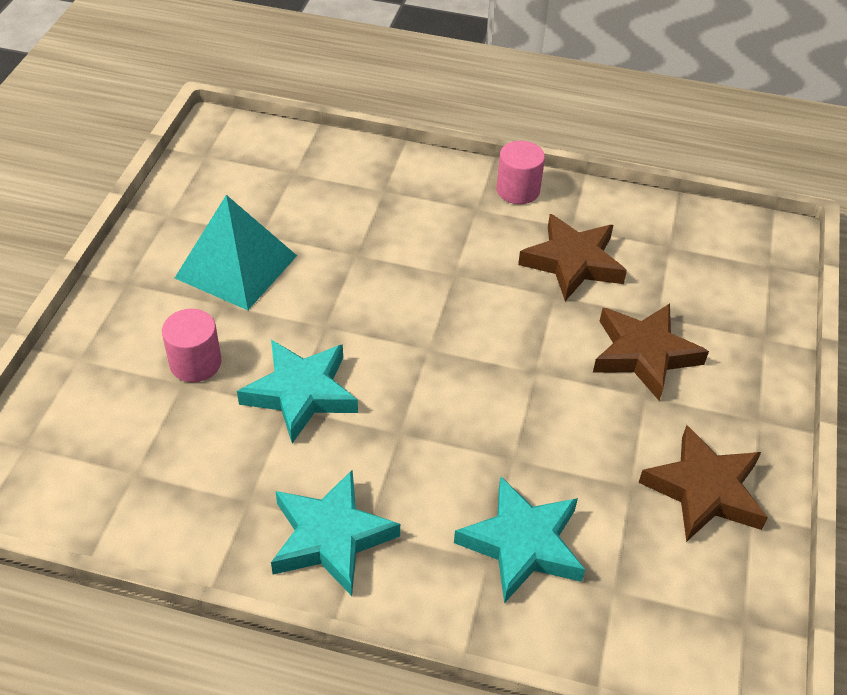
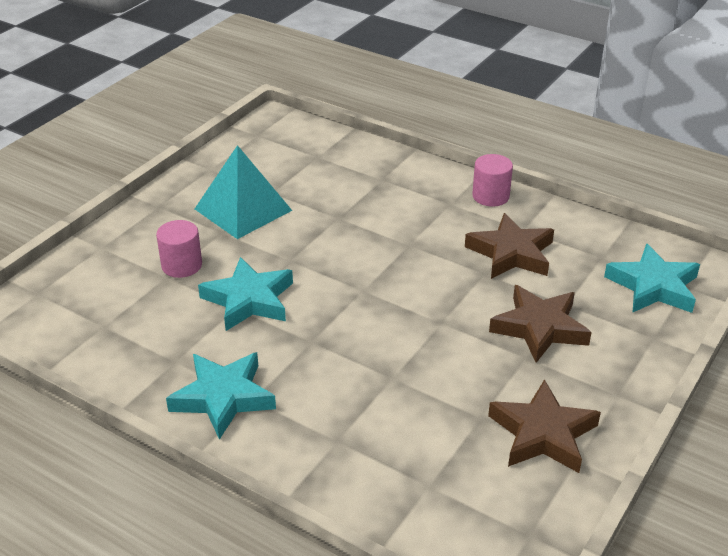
camera: 20 degrees right, 10 degrees down
(522, 544) = (369, 436): turquoise star -> turquoise star (653, 286)

